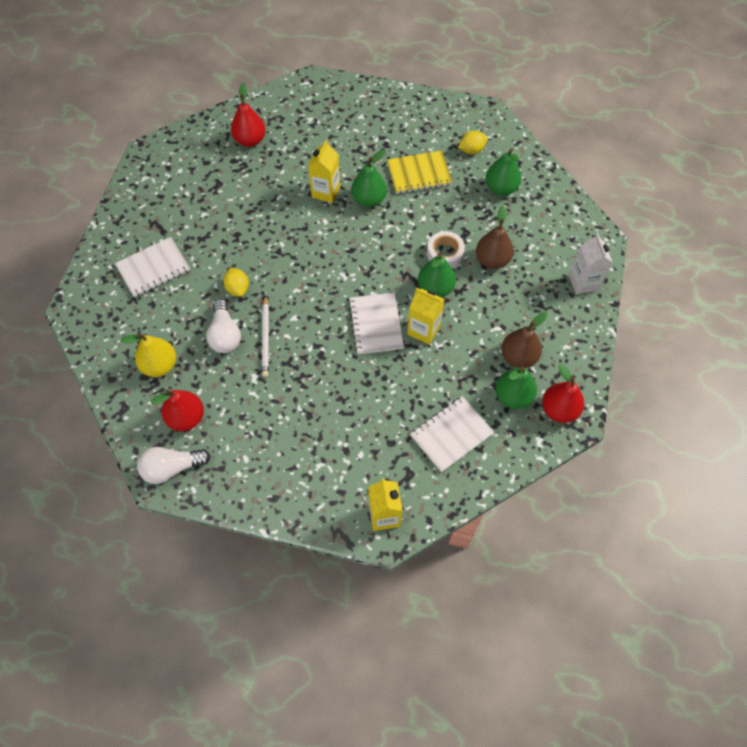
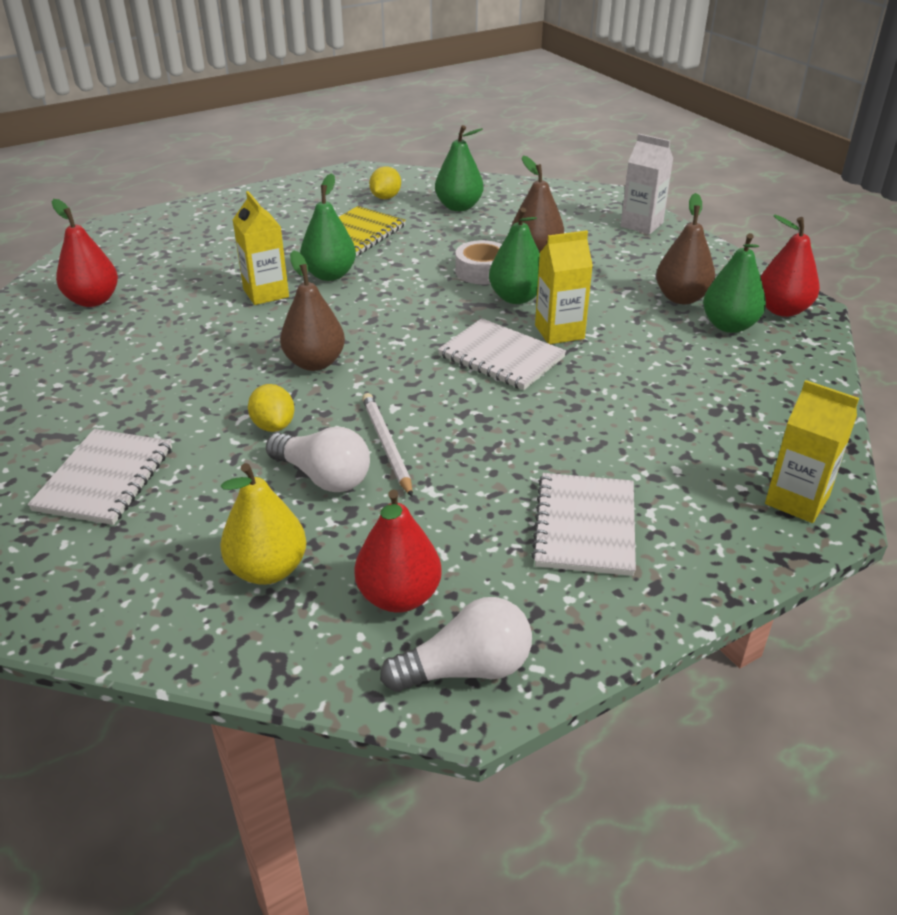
camera: 45 degrees left, 25 degrees down
(172, 468) = (466, 669): white light bulb -> white light bulb turned 135 degrees counterclockwise
(238, 288) = (273, 425): yellow lemon -> yellow lemon turned 45 degrees clockwise
(266, 338) = (386, 445): white pencil -> white pencil turned 150 degrees counterclockwise
(294, 261) = (315, 363): none -> brown pear
(451, 434) = (731, 388): white notebook -> white notebook (584, 526)

